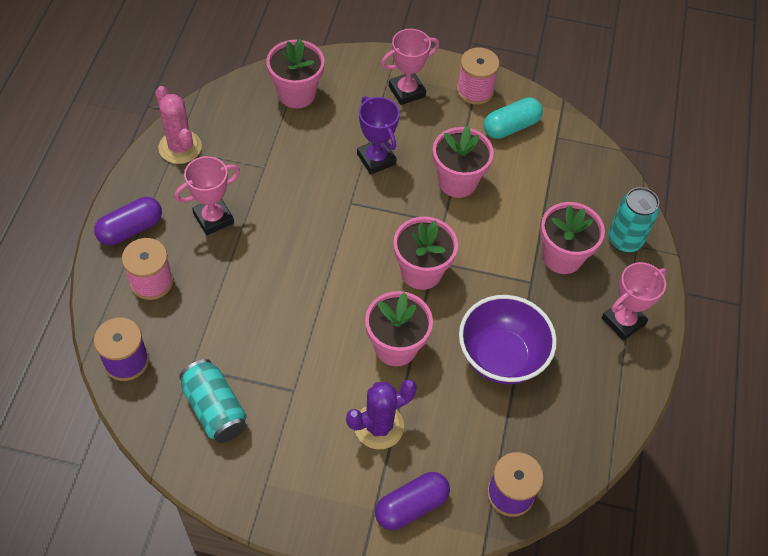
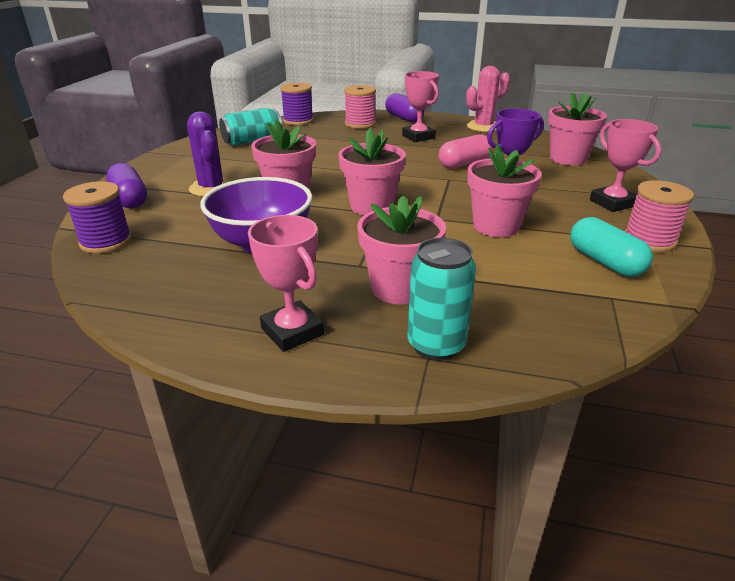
camera: 95 degrees right, 25 degrees down
(309, 184) = (464, 164): none -> pink capsule

